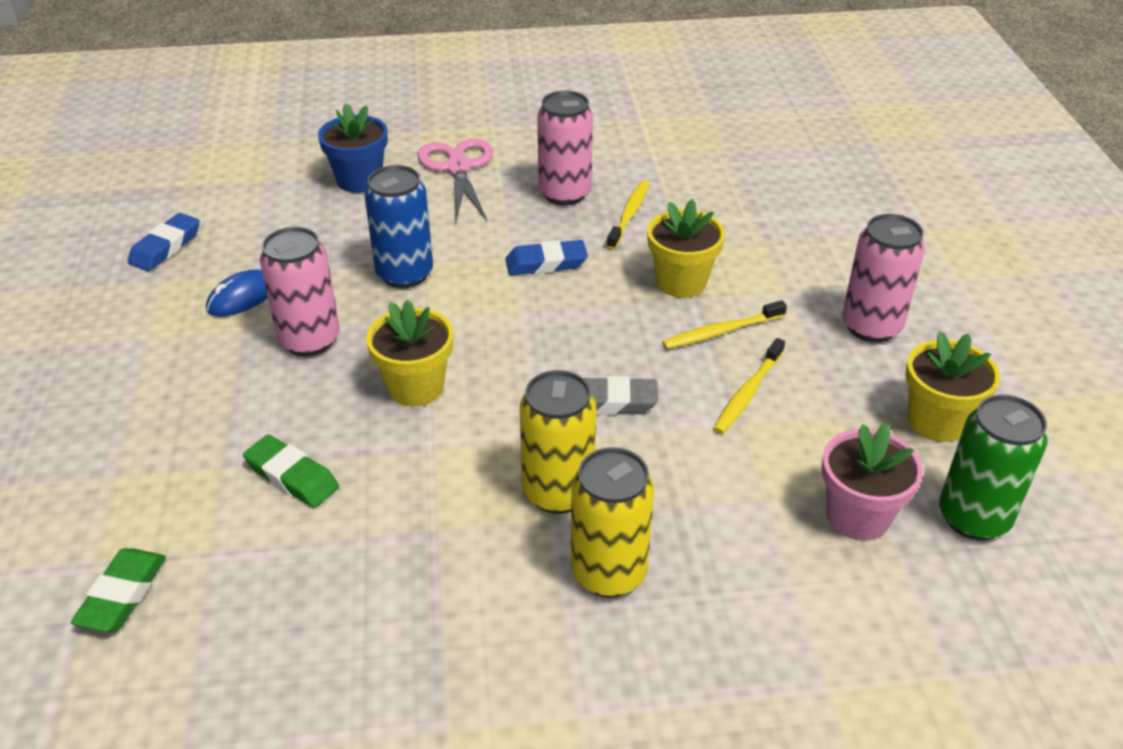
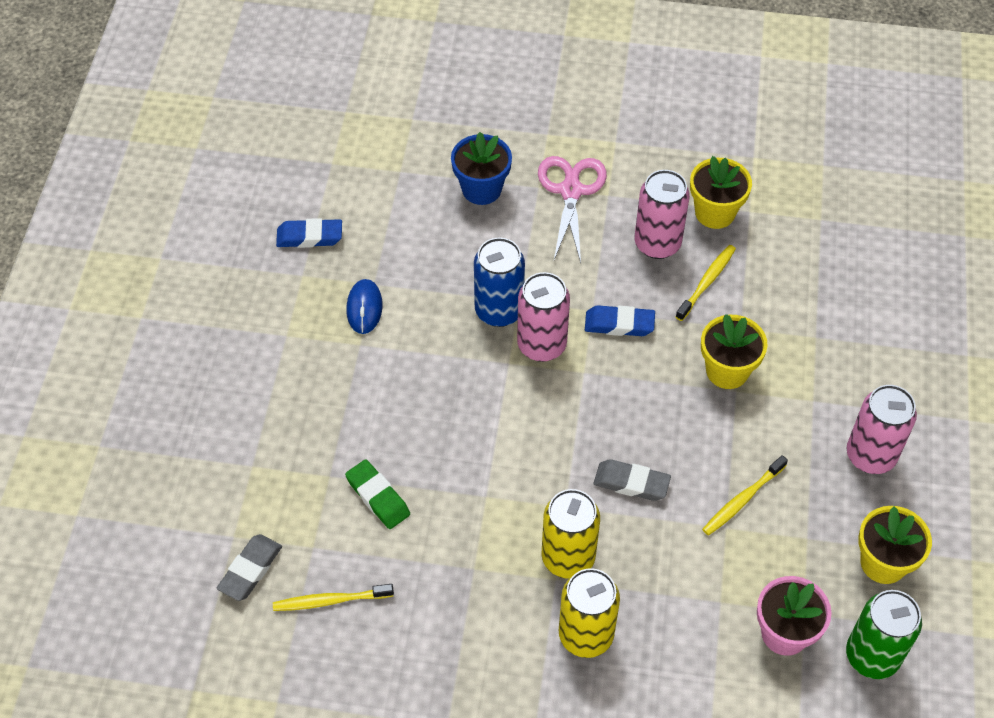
camera: 15 degrees right, 15 degrees up
(122, 595) = (250, 570): green eraser -> grey eraser
(165, 247) = (309, 237): blue eraser -> blue eraser turned 45 degrees clockwise
(242, 297) = (364, 308): blue mouse -> blue mouse turned 60 degrees counterclockwise
(309, 340) = (410, 366): pink can -> pink can (541, 345)
(416, 387) = (484, 433): yellow flower pot -> yellow flower pot (715, 213)
(721, 332) = (742, 432): yellow toothbrush -> yellow toothbrush (330, 601)

